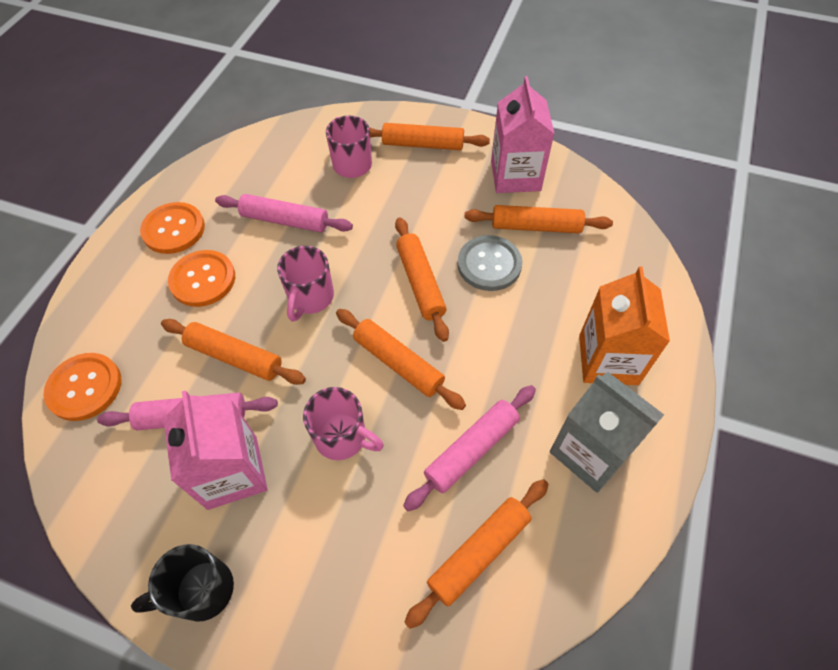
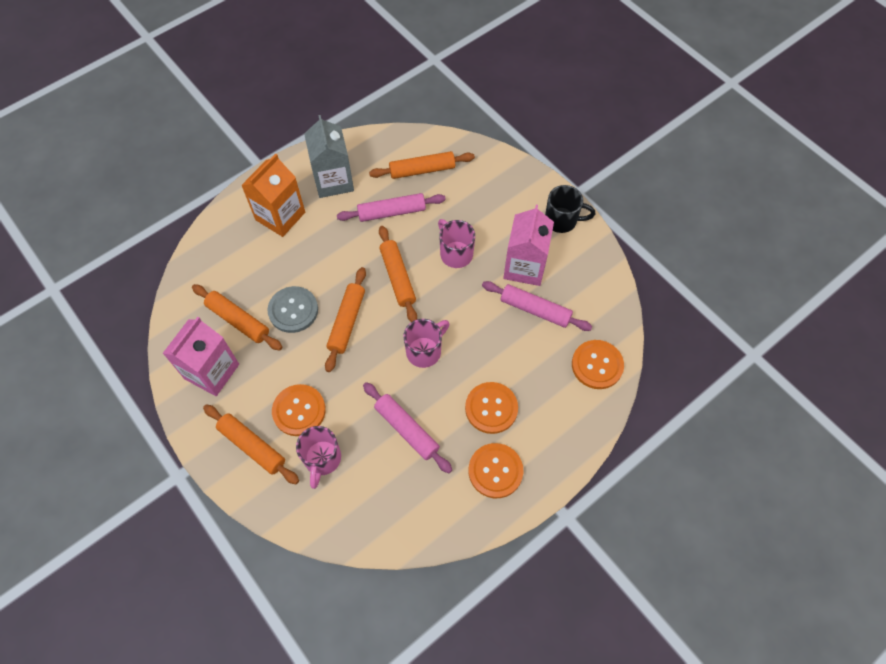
camera: 150 degrees left, 5 degrees up
(235, 357) = (494, 335): orange rolling pin -> none
(403, 186) = (299, 411): none -> orange button

